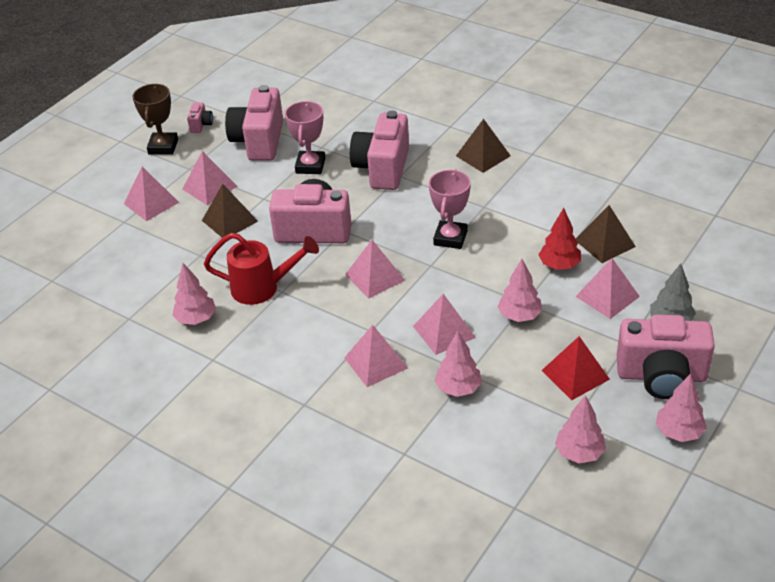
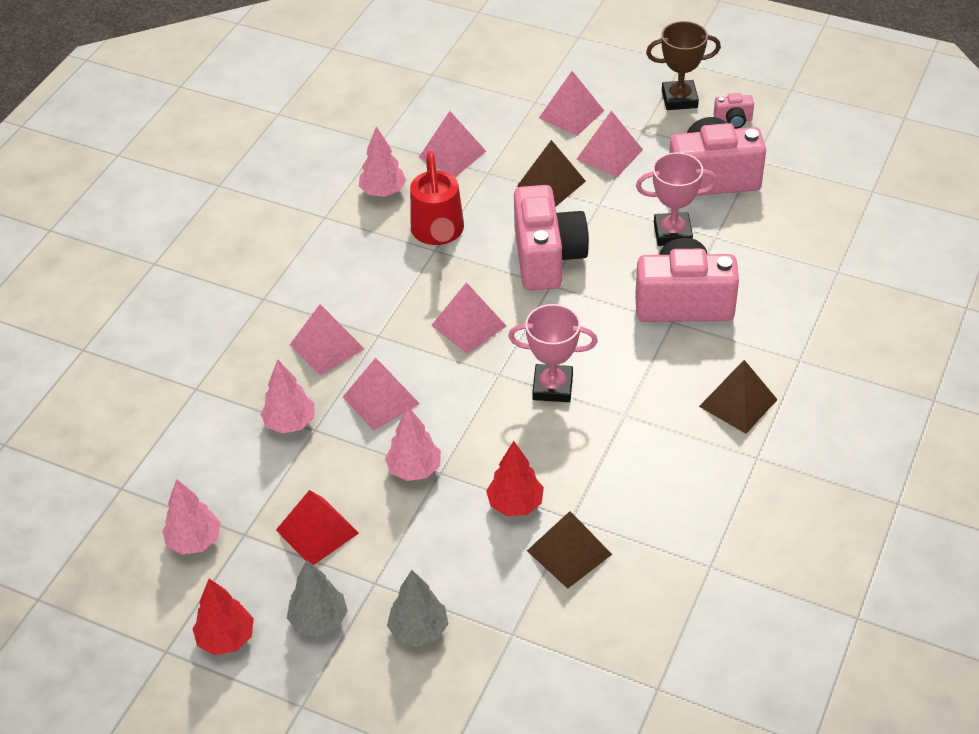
camera: 80 degrees right, 5 degrees up
(607, 296) = (461, 559): pink pyramid -> pink pyramid (452, 154)
(661, 376) = (319, 620): pink camera -> grey tree
(678, 432) = (226, 638): pink tree -> red tree

